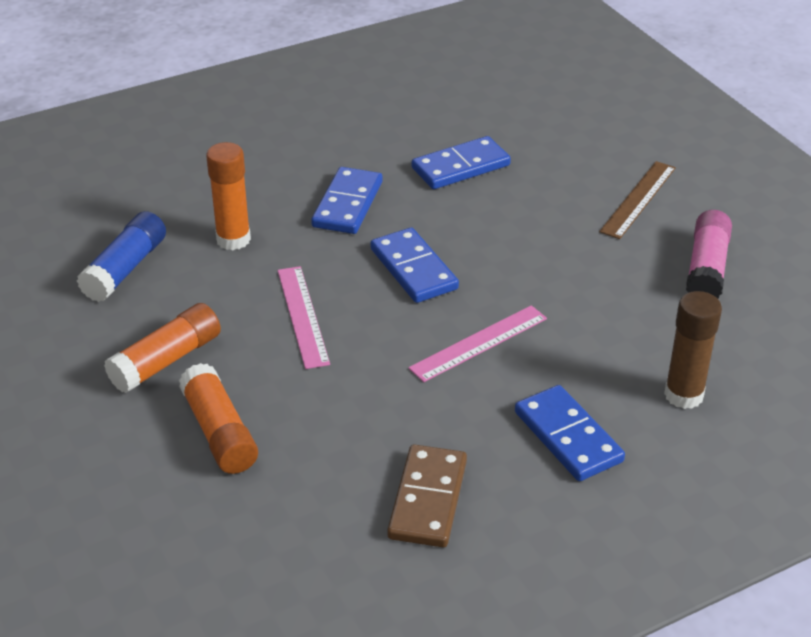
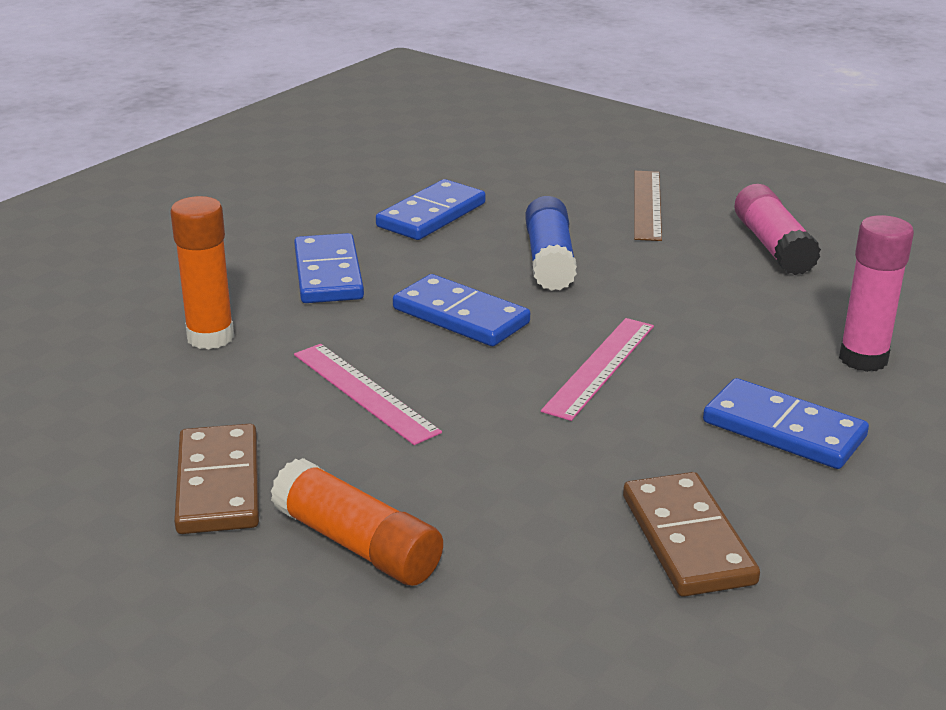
camera: 25 degrees left, 10 degrees down
(125, 269) = (83, 400): blue glue stick -> blue glue stick (549, 260)
(166, 361) = (219, 484): orange glue stick -> brown domino
(683, 395) = (863, 359): brown glue stick -> pink glue stick

